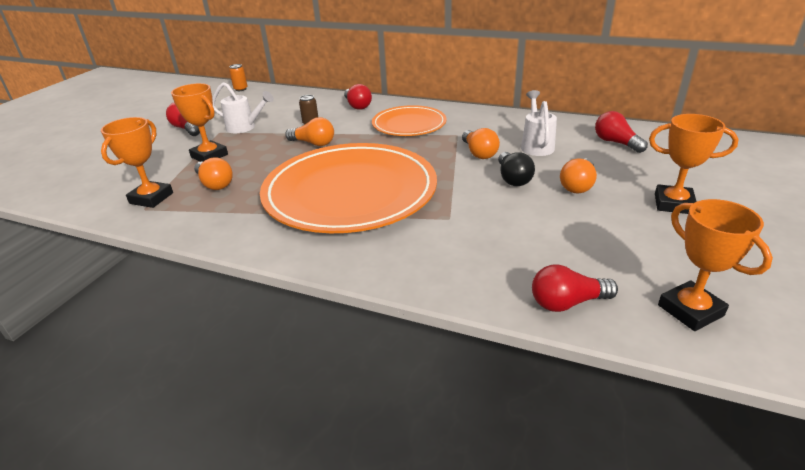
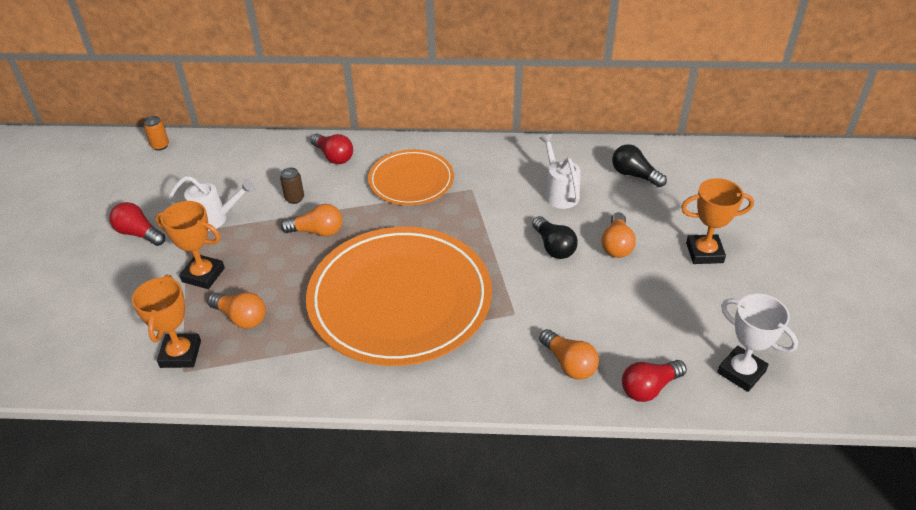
camera: 20 degrees left, 10 degrees up
(479, 153) = (506, 215): orange light bulb -> orange light bulb (569, 363)
(616, 143) = (634, 175): red light bulb -> black light bulb
(690, 310) = (741, 372): orange trophy -> white trophy

